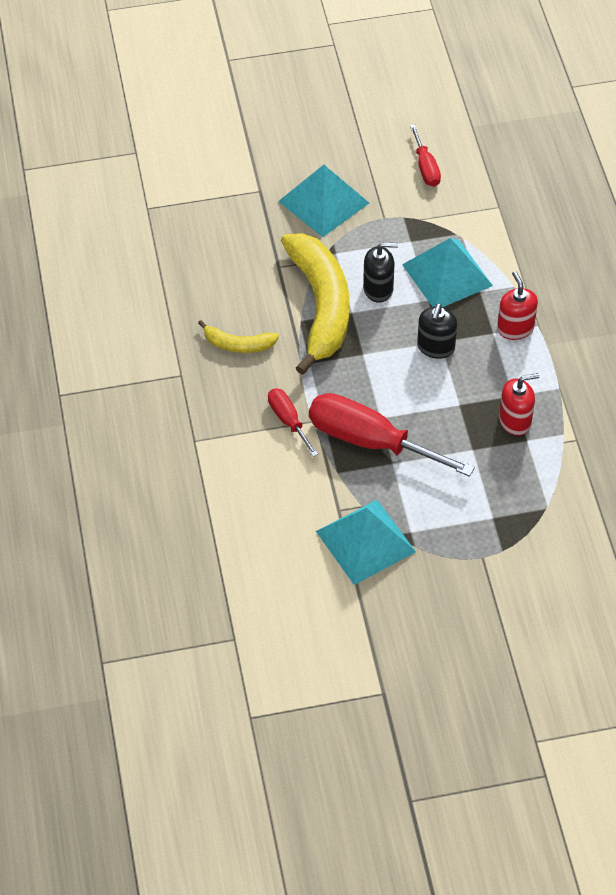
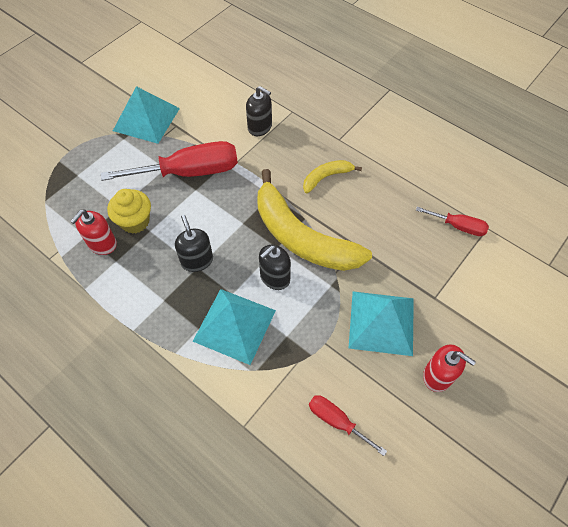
camera: 140 degrees right, 5 degrees up
(248, 444) = (260, 127): none -> black soap dispenser
(288, 420) = (250, 153): red screwdriver -> red screwdriver (458, 226)
(467, 423) = (135, 221): none -> yellow cupcake
(515, 328) = (149, 315): red soap dispenser -> red soap dispenser (438, 375)

